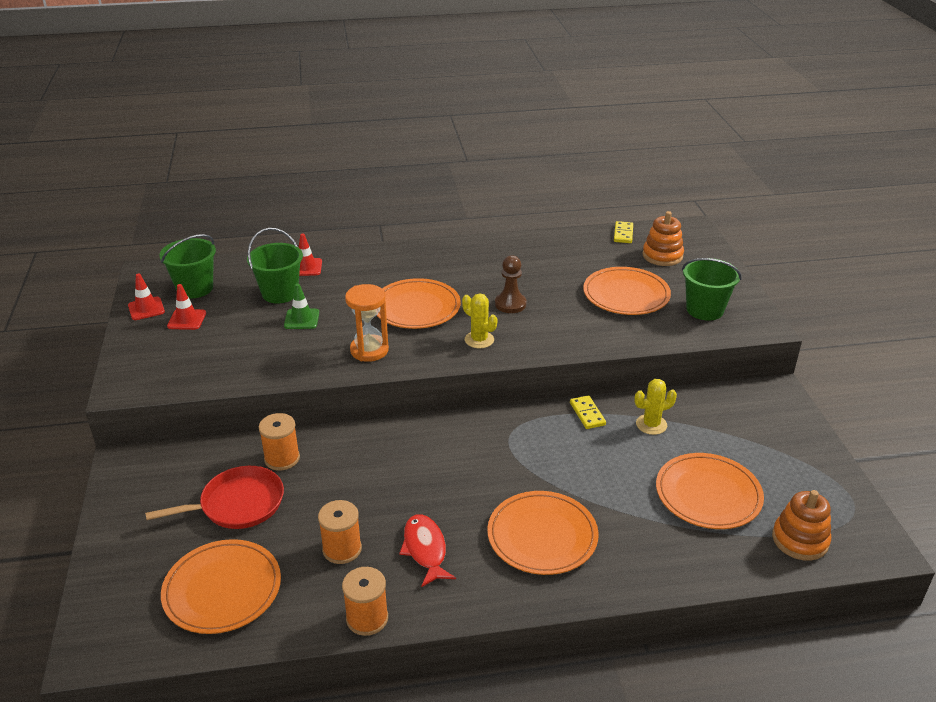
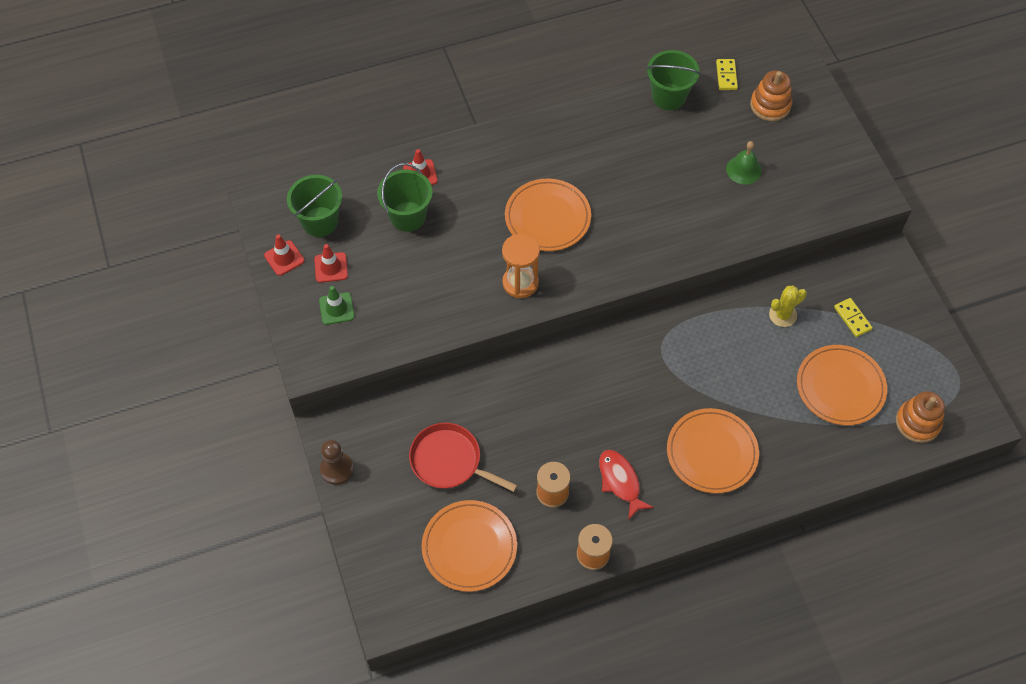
camera: 10 degrees left, 25 degrees up
(238, 504) = (449, 461): red pan -> red pan turned 120 degrees counterclockwise
(282, 458) = (468, 405): orange spool -> none
(301, 319) = (442, 250): green traffic cone -> green traffic cone (336, 308)
(479, 340) = (618, 253): yellow cactus -> none
(510, 304) = (636, 199): brown pawn -> brown pawn (337, 469)
(587, 414) = (724, 311): yellow domino -> yellow domino (852, 318)
(626, 295) = (743, 170): orange plate -> green bell
(704, 310) = (820, 180): green bucket -> green bucket (669, 97)

